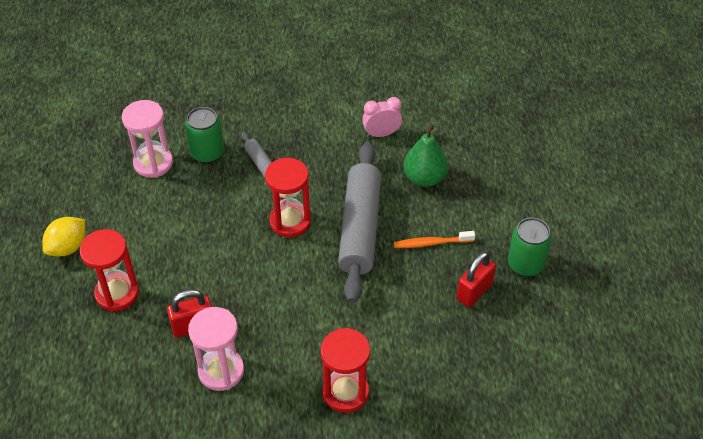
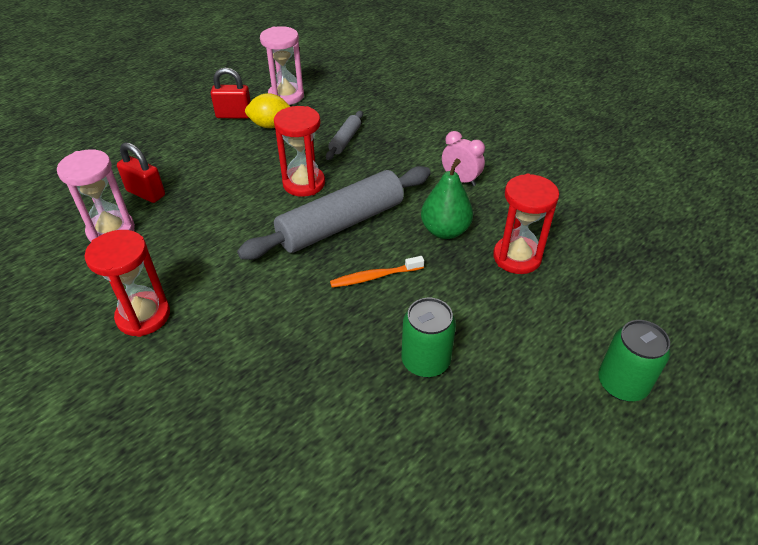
camera: 50 degrees right, 5 degrees down
(68, 247) = (170, 104): yellow lemon -> yellow lemon (270, 125)
(117, 293) = (147, 144): red hourglass -> red hourglass (517, 257)
(207, 153) = (325, 111): green can -> green can (622, 384)
(431, 243) = (374, 277): orange toothbrush -> orange toothbrush turned 60 degrees counterclockwise
(474, 292) = (347, 340): red padlock -> red padlock (234, 115)

